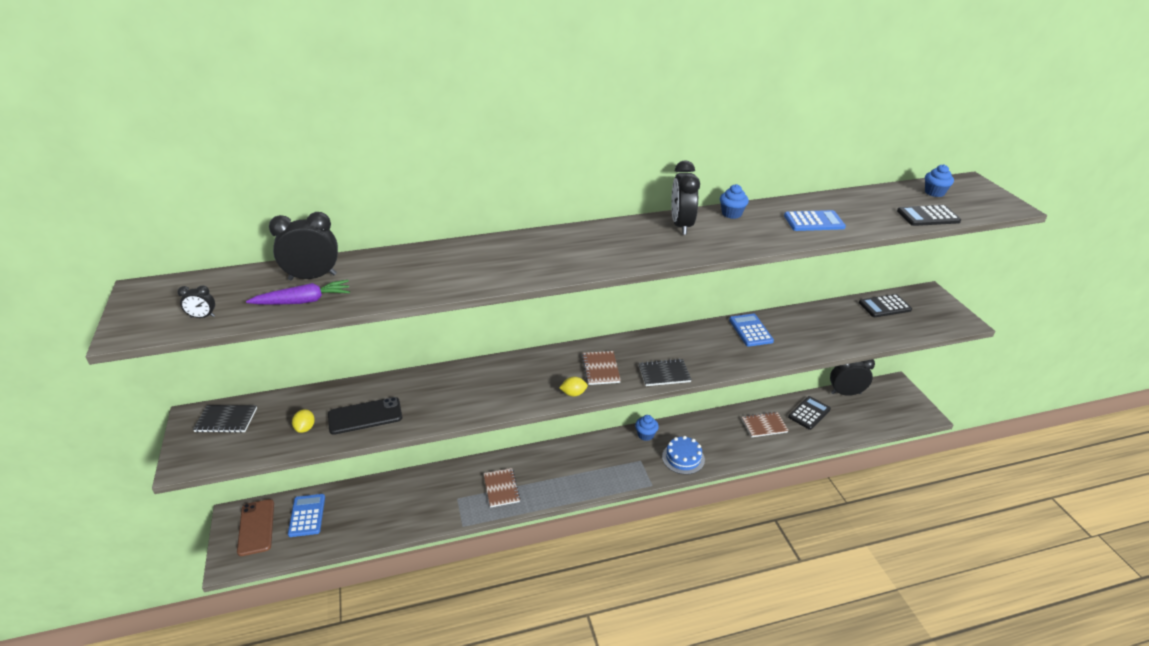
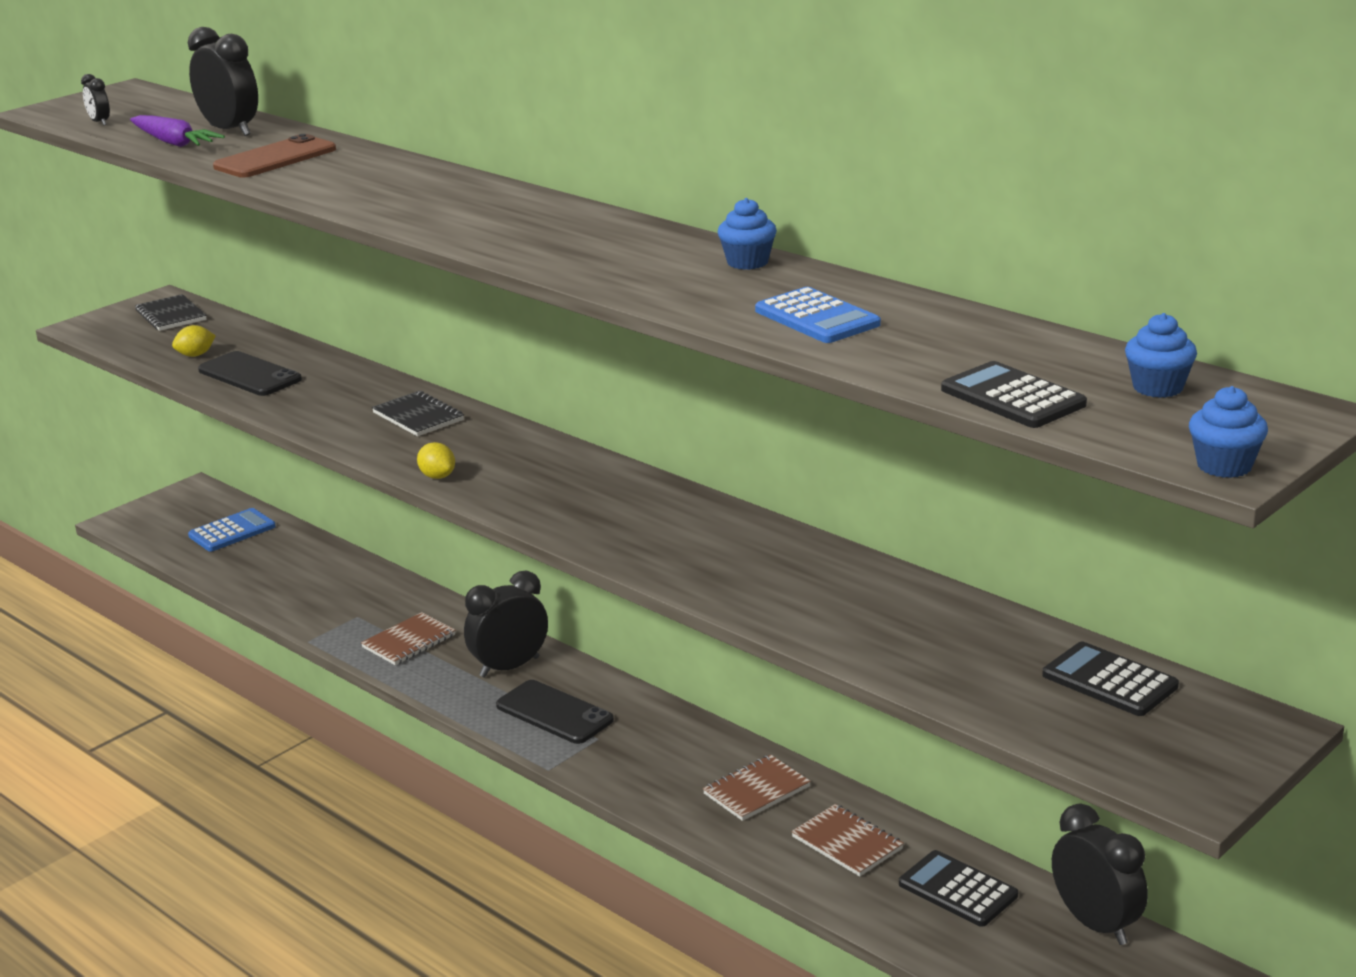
camera: 60 degrees right, 10 degrees down
(256, 527) = (186, 511): brown phone -> brown phone (275, 158)
(600, 369) = (522, 476): brown notebook -> brown notebook (756, 790)
(609, 465) = (554, 713): none -> black phone
(645, 435) = (669, 722): blue cupcake -> blue cupcake (1224, 466)
(664, 374) = (569, 525): black notebook -> black notebook (418, 416)
(681, 225) = (646, 243): black clock -> black clock (509, 667)
(683, 458) = (650, 779): blue cake -> none
(750, 330) = (802, 563): blue calculator -> none
(809, 413) = (957, 890): black calculator -> black calculator turned 150 degrees counterclockwise

